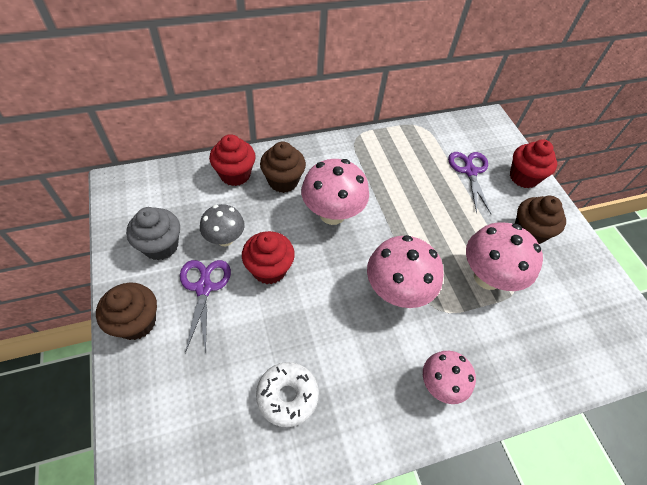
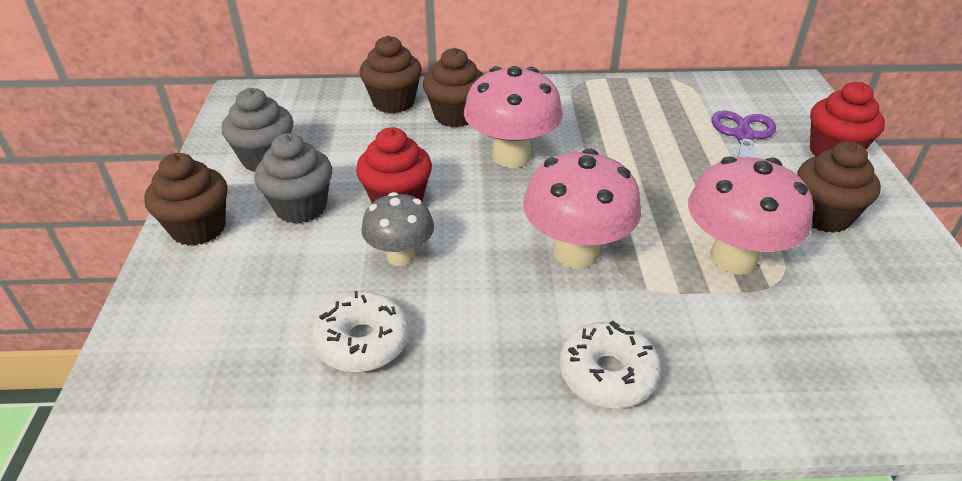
camera: 20 degrees right, 15 degrees down
(204, 288) = (301, 207): purple scissors -> grey cupcake
(225, 239) = (351, 163): grey mushroom -> grey mushroom (400, 256)
(235, 174) = (393, 102): red cupcake -> brown cupcake
(440, 384) = (607, 374): pink mushroom -> white donut

